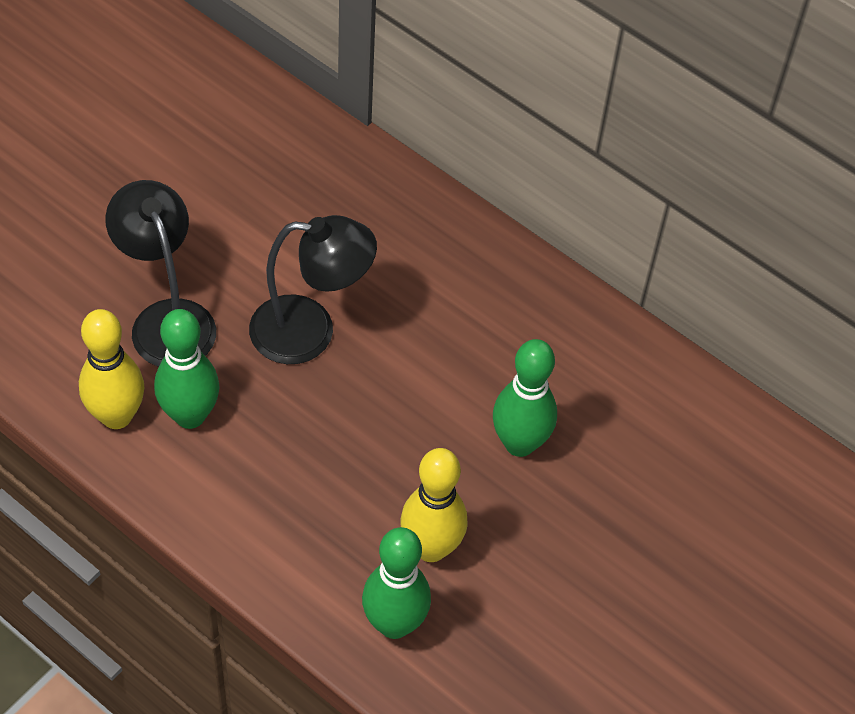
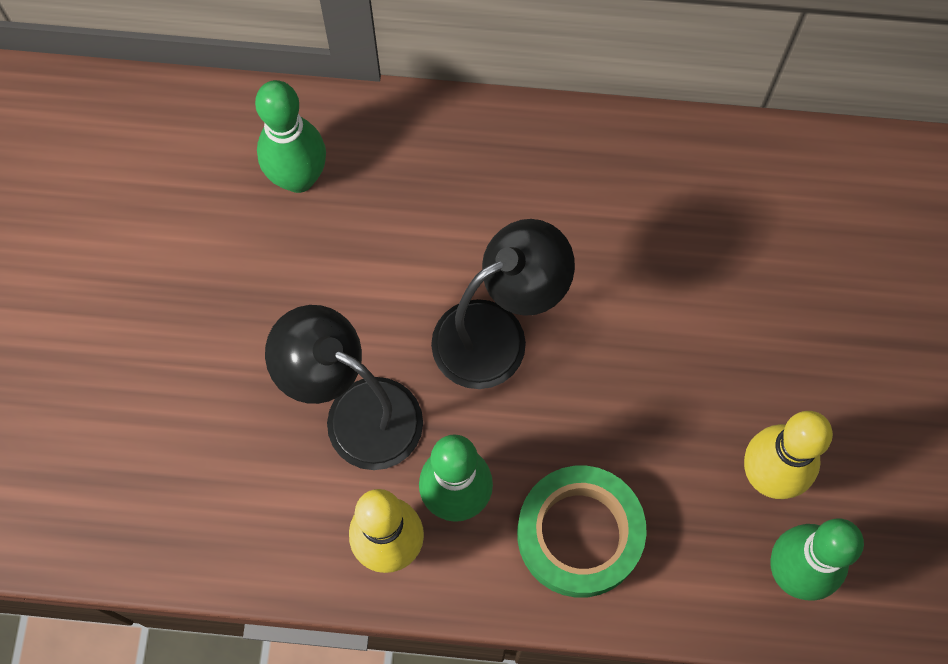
camera: 30 degrees left, 15 degrees up
(256, 495) = (579, 534): none -> green tape
(519, 443) = (764, 318): green bowling pin -> green bowling pin (298, 178)

